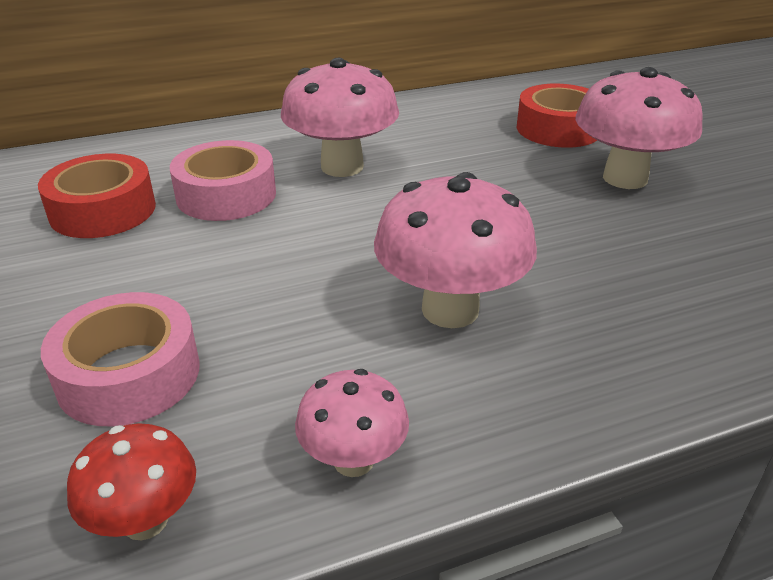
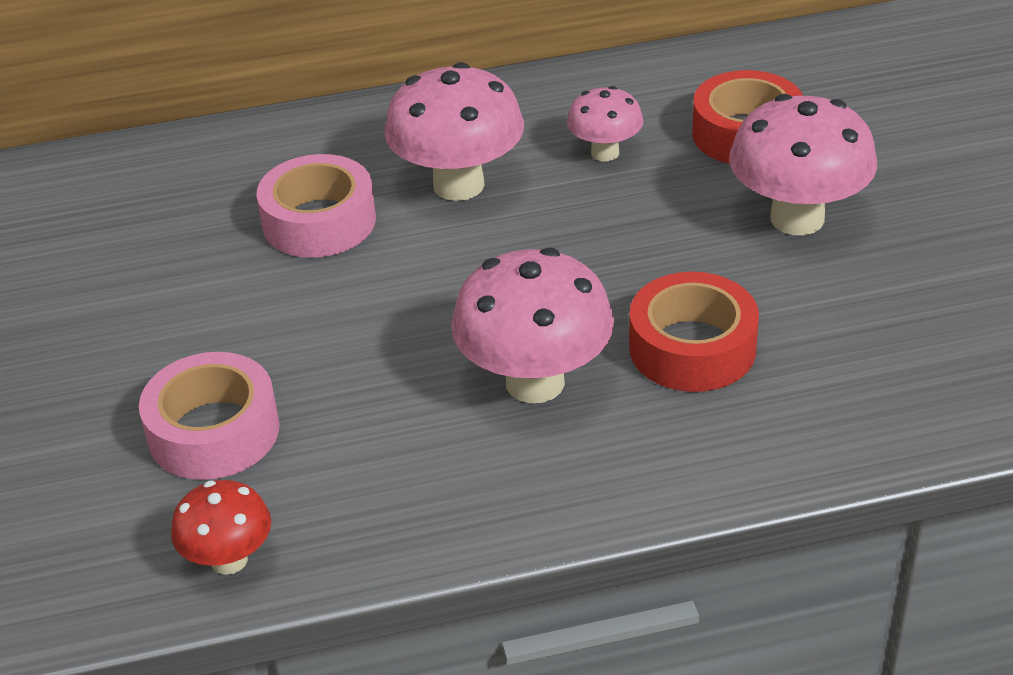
camera: 10 degrees right, 5 degrees up
(103, 210) = (182, 237): red tape -> red tape (692, 348)
(353, 460) = (408, 524): pink mushroom -> pink mushroom (605, 153)

